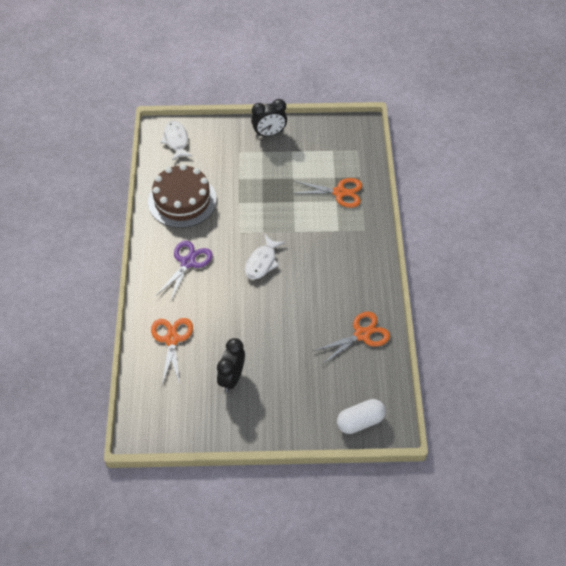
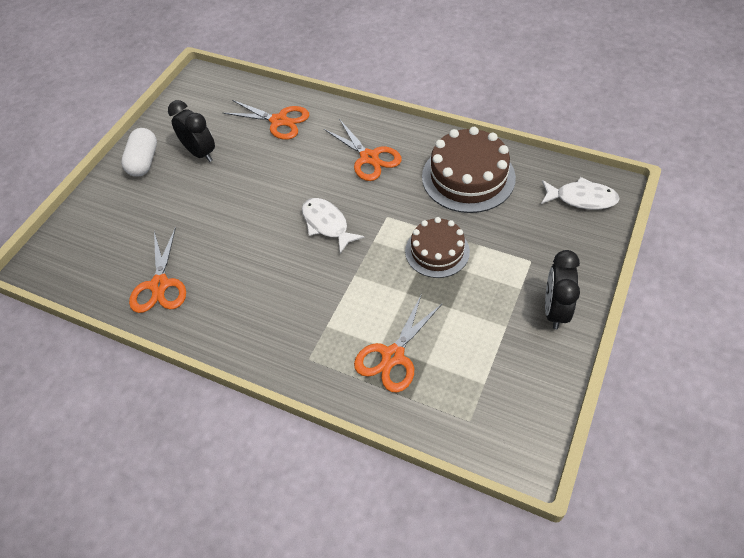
camera: 120 degrees right, 0 degrees up
(188, 262) = (369, 158): purple scissors -> orange scissors
(254, 197) = (437, 251): none -> brown cake
(360, 421) = (67, 239): white capsule -> white capsule (144, 161)

